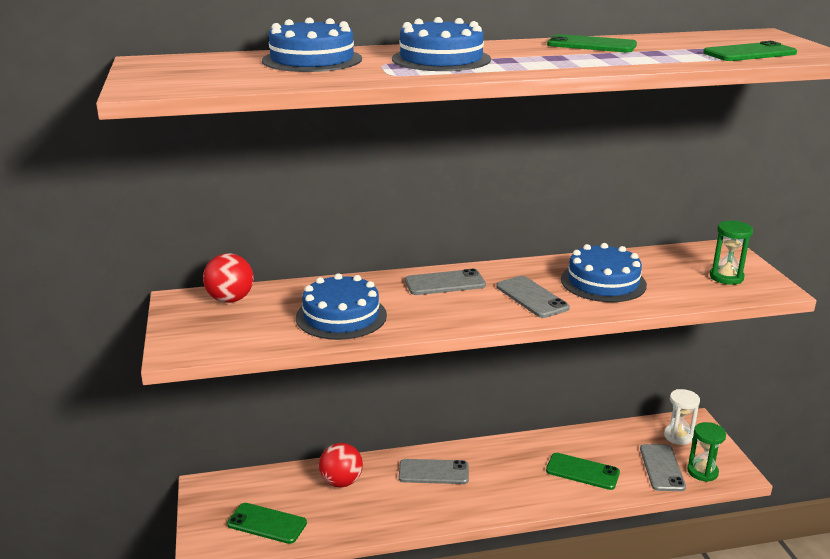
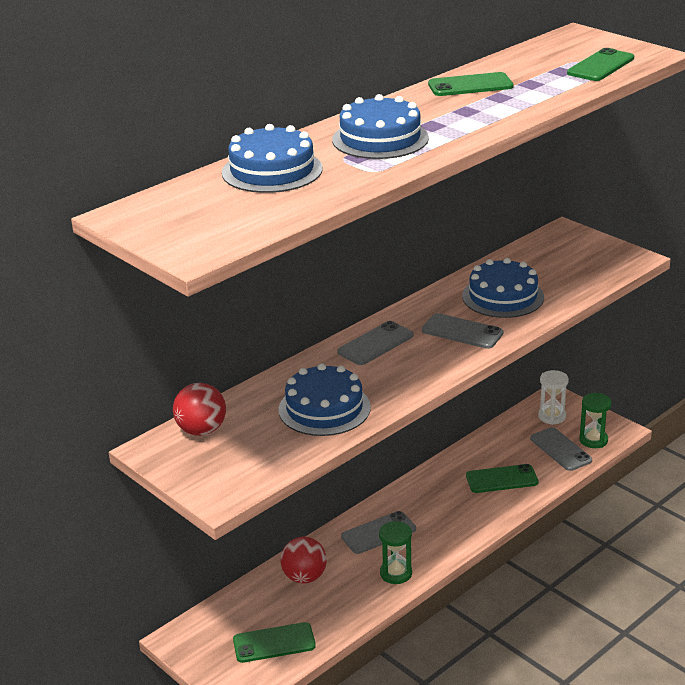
camera: 30 degrees left, 5 degrees up
(726, 277) = (590, 259): green hourglass -> green hourglass (396, 573)

